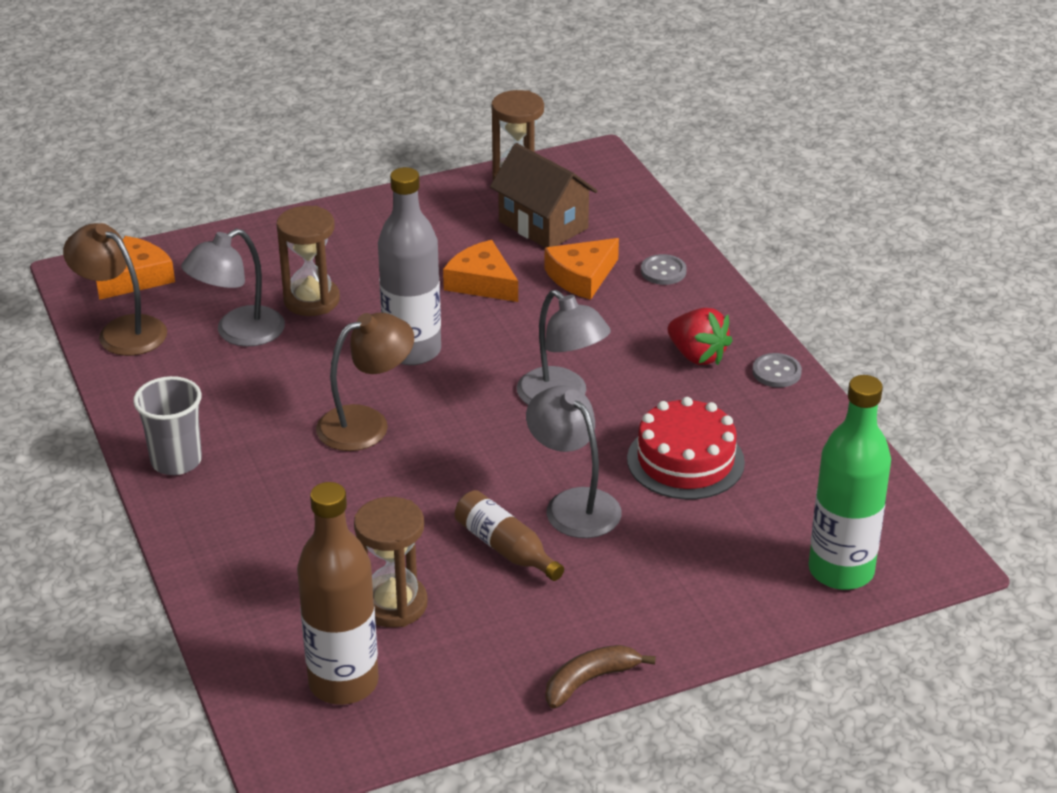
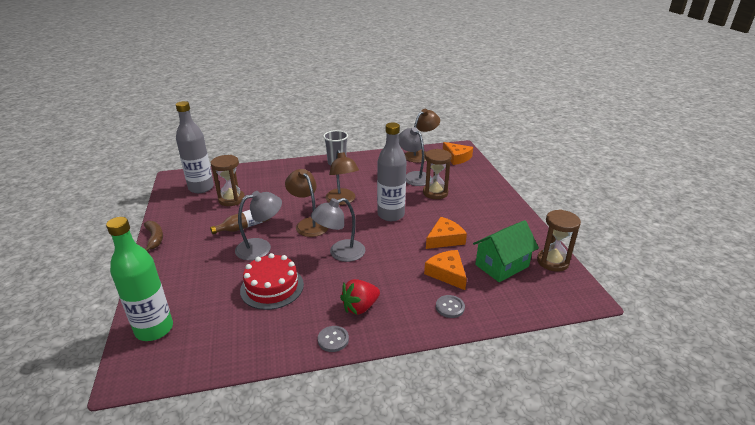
camera: 100 degrees right, 5 degrees down
(343, 683) = (201, 188): brown bottle -> grey bottle
(471, 455) = (309, 224): none -> brown lamp
(543, 225) = (502, 265): brown house -> green house

